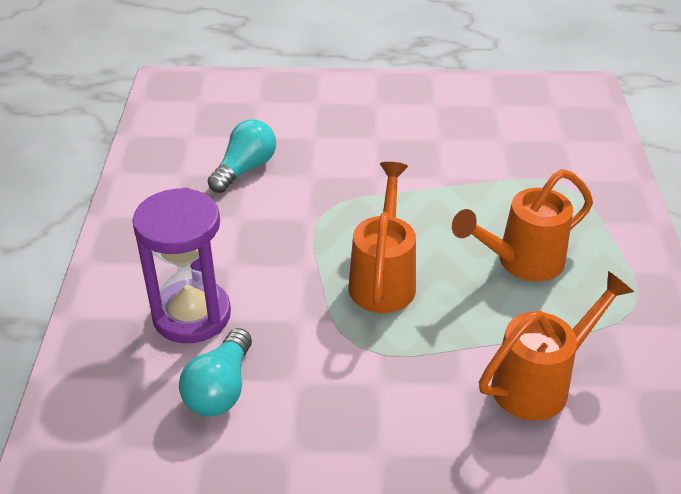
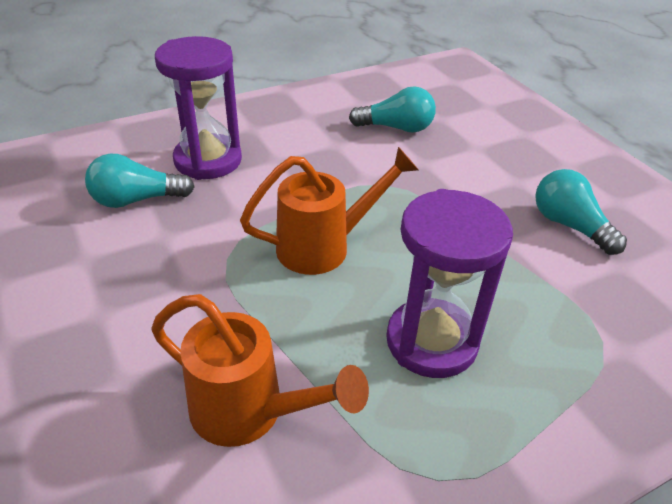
camera: 60 degrees right, 0 degrees up
(446, 140) = (569, 225): none -> turquoise light bulb
(521, 262) = (431, 341): orange watering can -> purple hourglass

